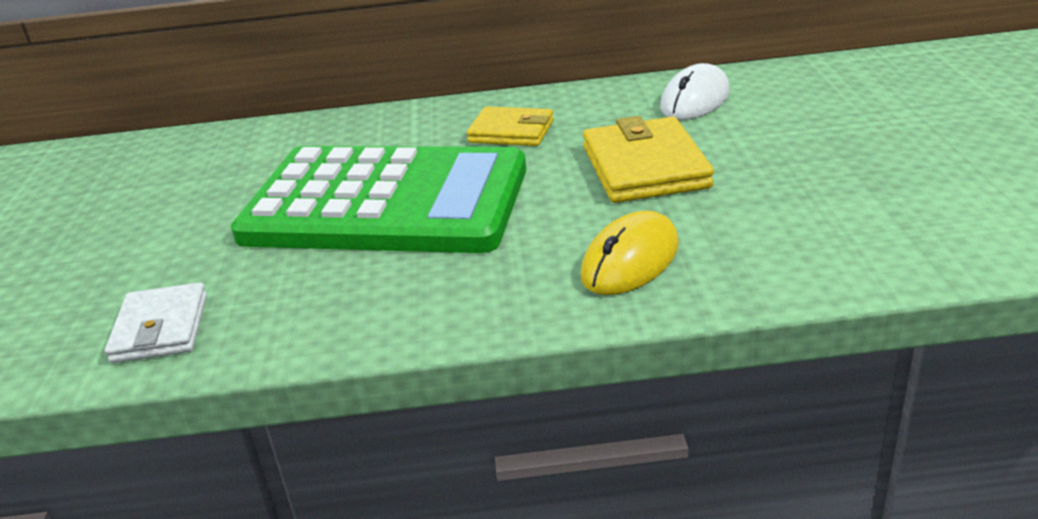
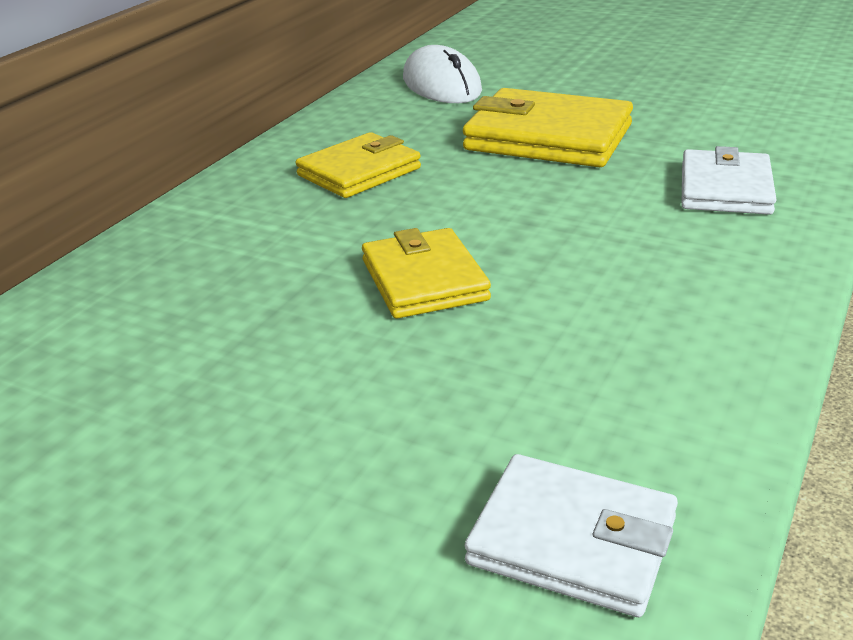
camera: 60 degrees left, 0 degrees up
(386, 203) = (424, 280): green calculator -> yellow wallet
(630, 260) = (725, 189): yellow mouse -> white wallet

